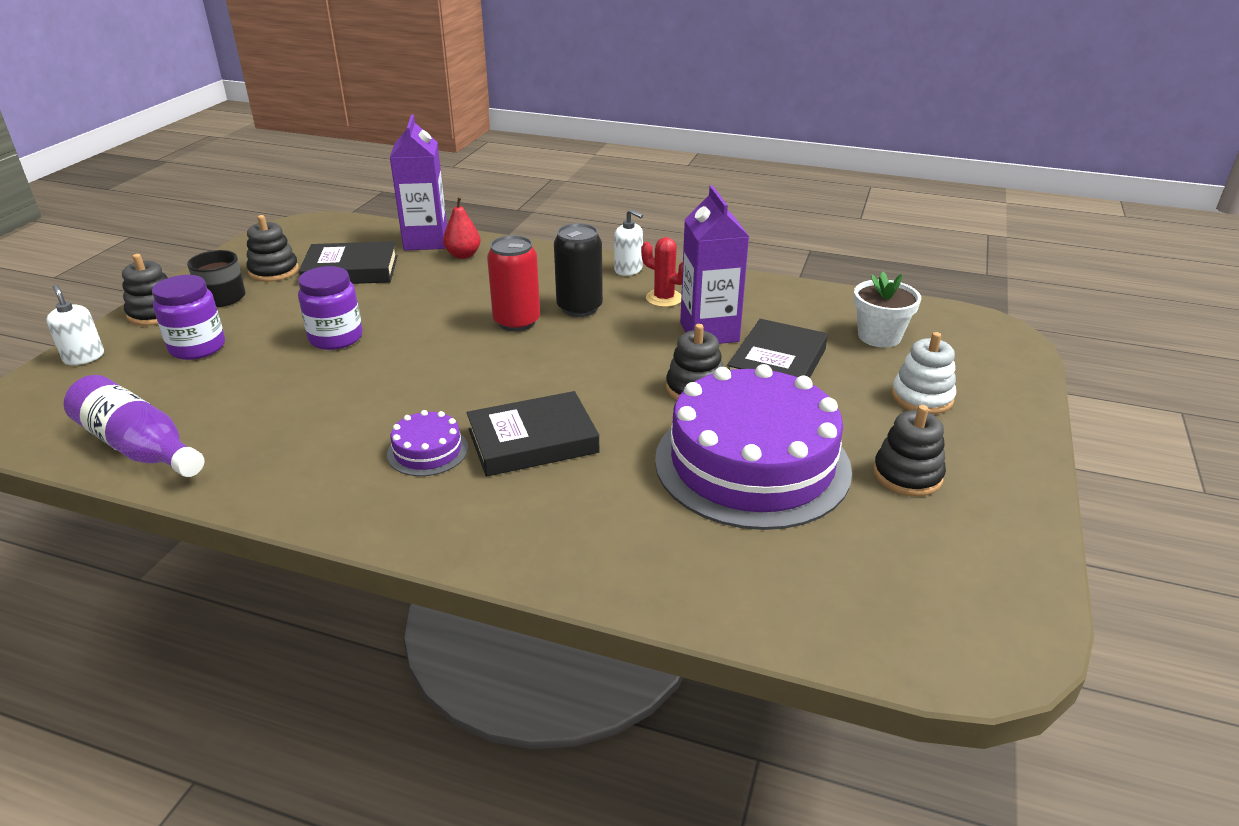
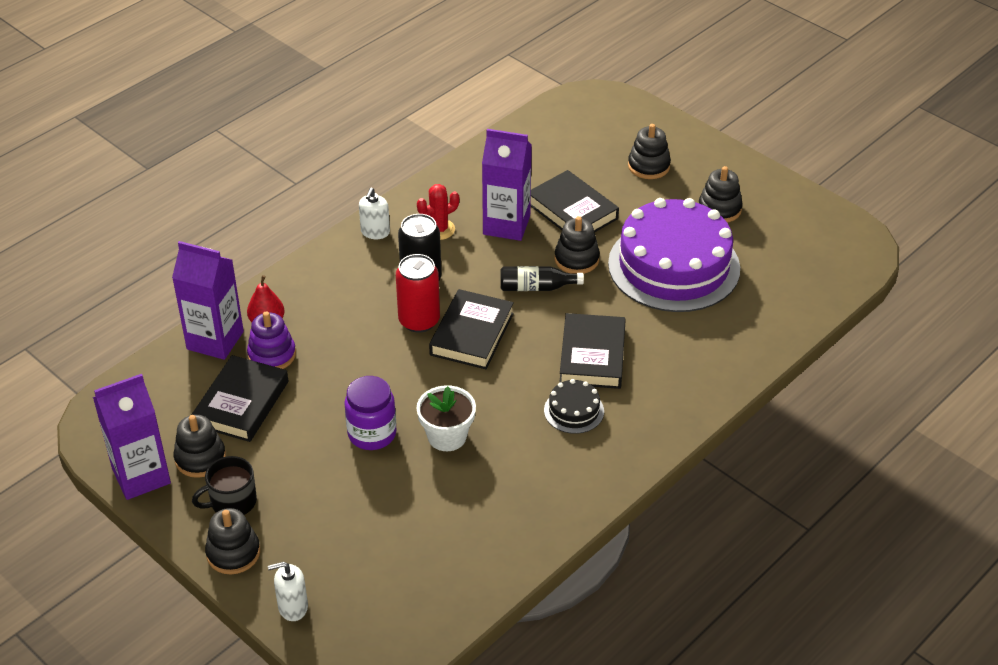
camera: 65 degrees left, 10 degrees up
(139, 447) = (475, 571): purple bottle -> none
(197, 347) = (327, 526): purple jar -> none
(245, 254) = (141, 476): none -> purple carton
(422, 267) = (272, 355): none -> purple stacking toy
(427, 451) = (574, 410): purple cake -> black cake
(517, 354) = (471, 334): none -> black book
(623, 374) = (536, 287): none -> black bottle
(628, 270) = (375, 232): white soap dispenser -> white soap dispenser turned 135 degrees clockwise
(879, 336) = (567, 149): white flower pot -> white flower pot (447, 436)
(922, 397) = (648, 166): white stacking toy -> black stacking toy

